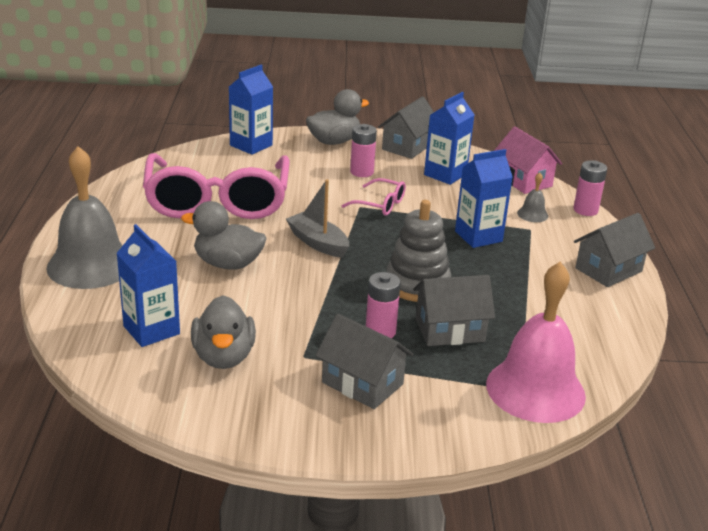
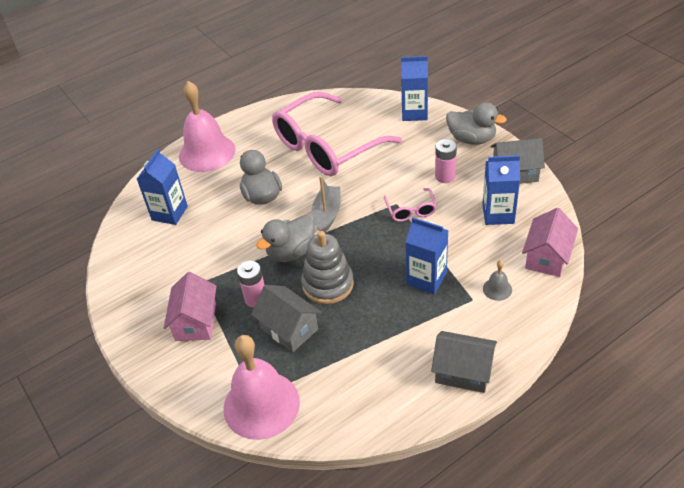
camera: 60 degrees right, 15 degrees up
(91, 265) = (207, 153): grey bell -> pink bell
(224, 357) = (170, 253): grey duck -> grey duck (291, 252)
(362, 383) = (196, 322): grey house -> pink house
(585, 210) = (545, 314): pink battery -> none

